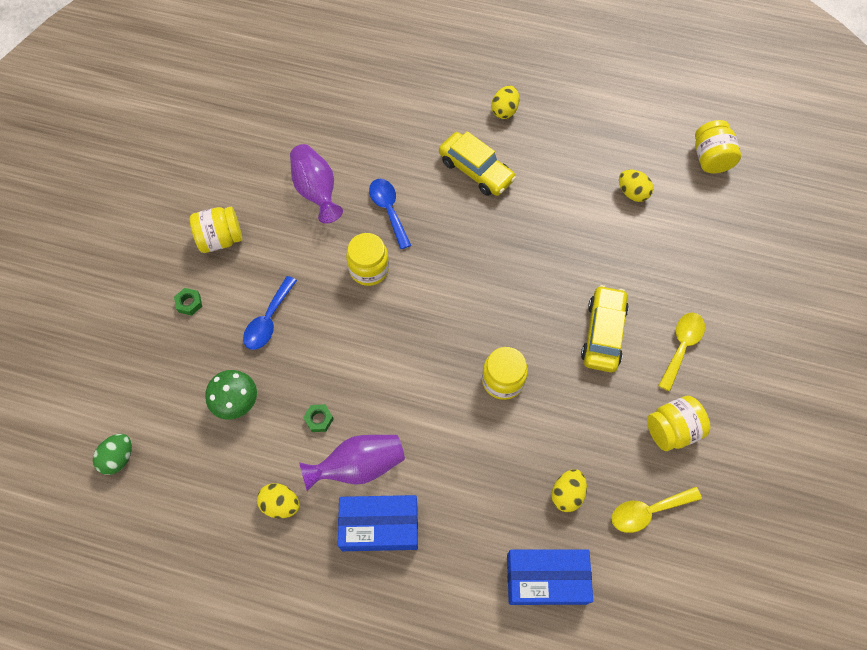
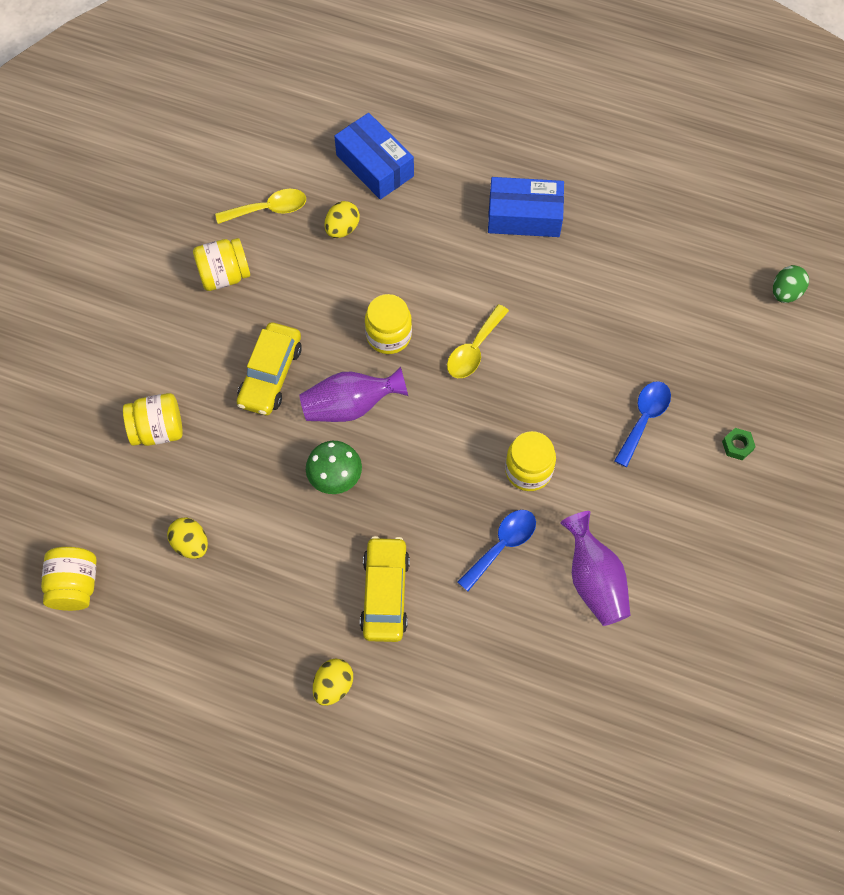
camera: 175 degrees left, 0 degrees up
(220, 239) = (710, 523): yellow jar -> yellow jar (158, 430)
(237, 403) = (671, 335): green mushroom -> green mushroom (335, 479)
(281, 504) = (619, 241): yellow egg -> none
(319, 419) = (584, 312): green nut -> none
(358, 466) = (543, 267): purple vase -> purple vase (350, 406)
(388, 210) = (502, 545): blue spoon -> blue spoon turned 120 degrees counterclockwise
(476, 170) = (385, 593): yellow car -> yellow car turned 45 degrees clockwise
(546, 579) = (375, 165): blue box -> blue box turned 45 degrees clockwise
(681, 346) = (189, 354): yellow spoon -> yellow spoon (474, 349)

